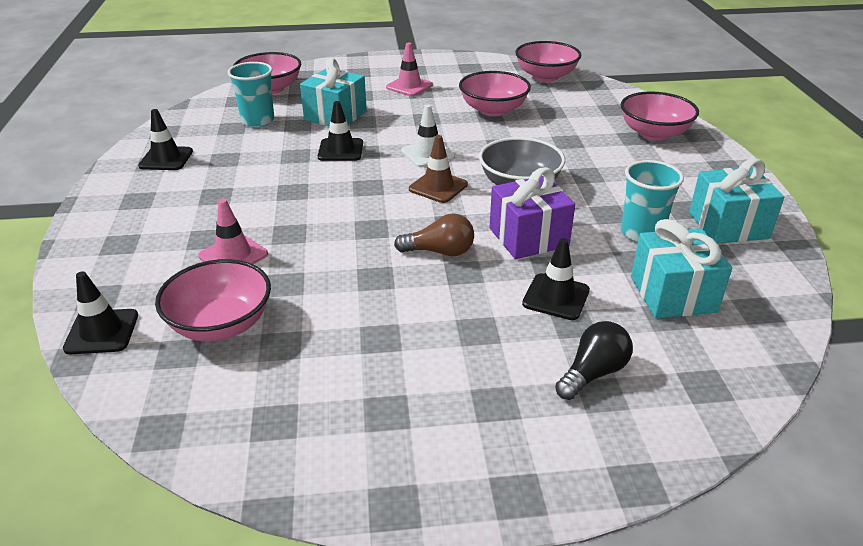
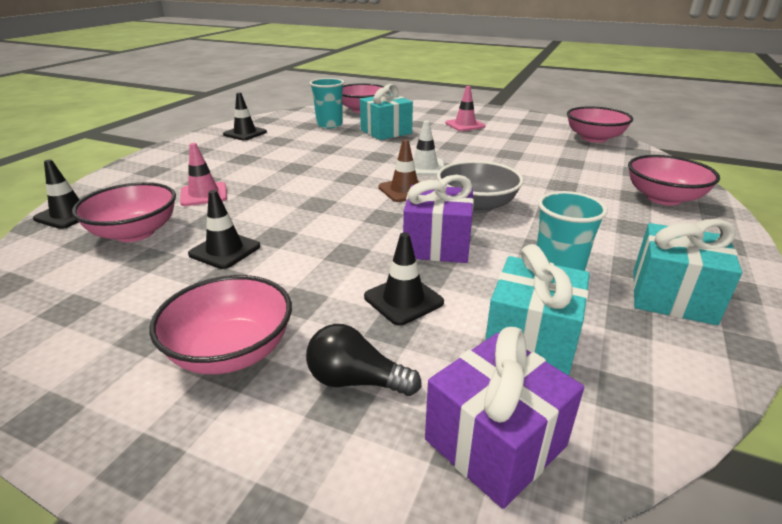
camera: 30 degrees right, 5 degrees down
(340, 150) = (362, 152): black traffic cone -> black traffic cone (225, 250)
(439, 252) = (347, 233): brown light bulb -> none
(493, 110) = (517, 151): pink bowl -> pink bowl (231, 351)
(593, 373) = (356, 381): black light bulb -> black light bulb turned 150 degrees counterclockwise
(717, 374) = (495, 443): none -> purple gift

